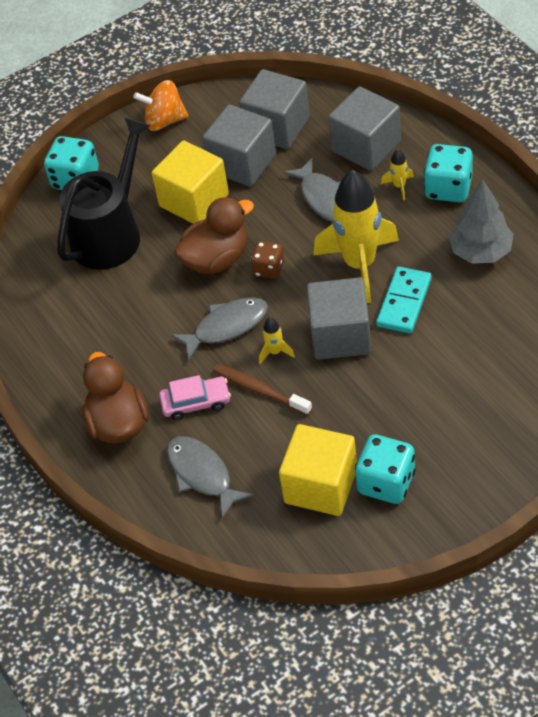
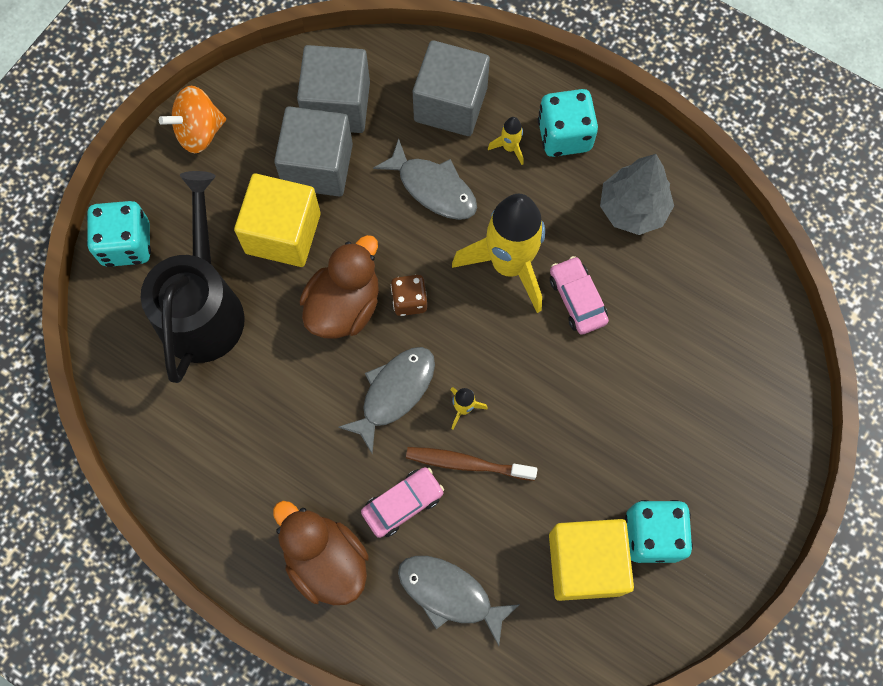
camera: 30 degrees left, 20 degrees up
(340, 335) = (526, 364): grey cube -> none
(404, 302) = (577, 299): turquoise domino -> pink car

